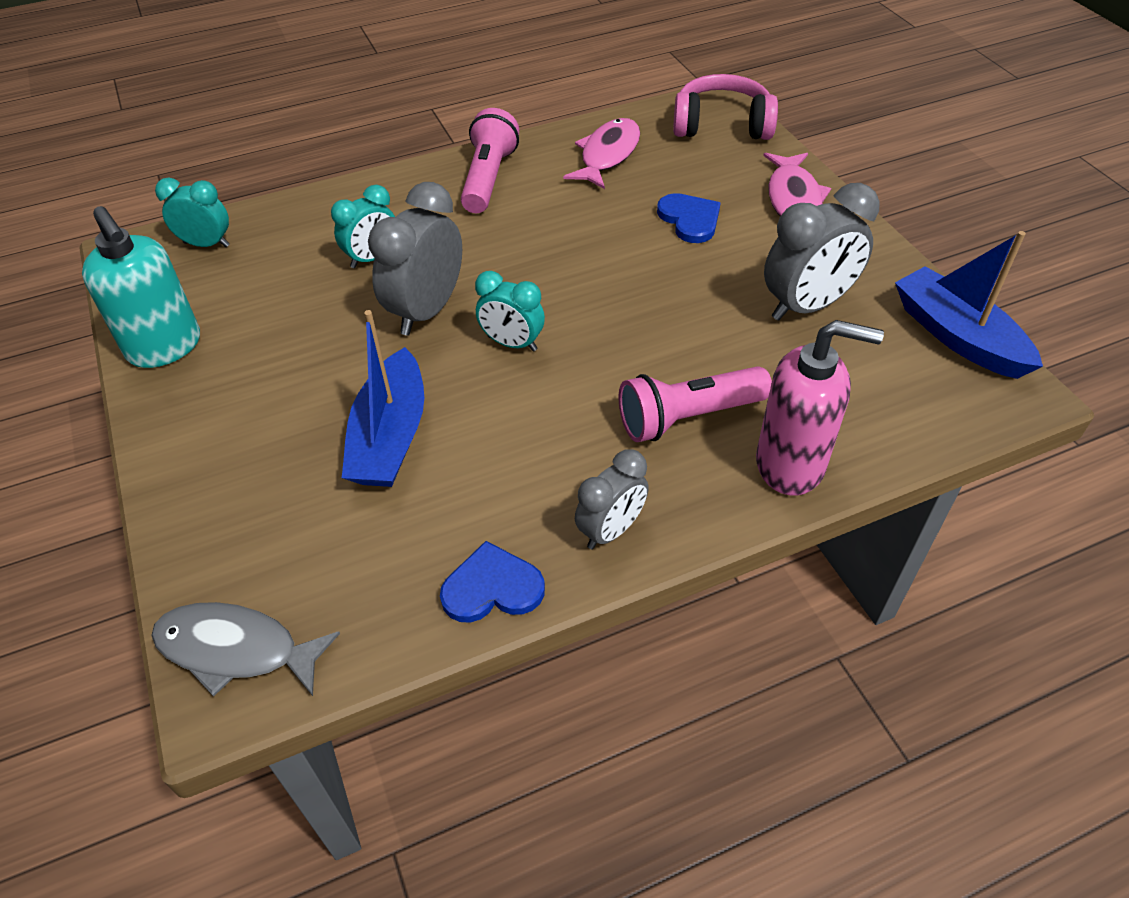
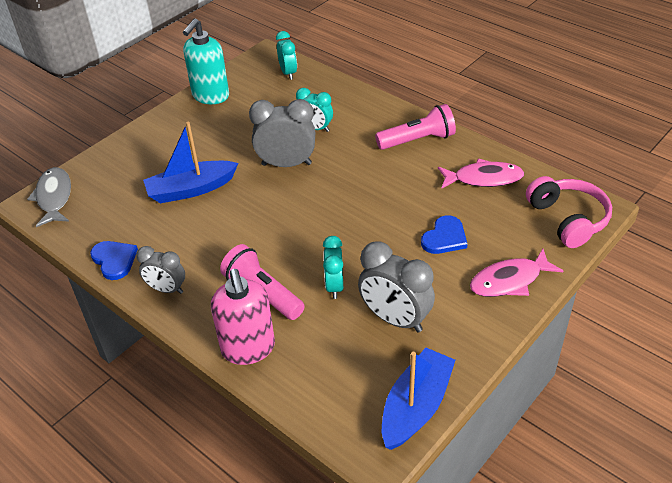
camera: 65 degrees right, 5 degrees down
(512, 343) = (281, 204): turquoise clock -> turquoise clock (334, 286)

